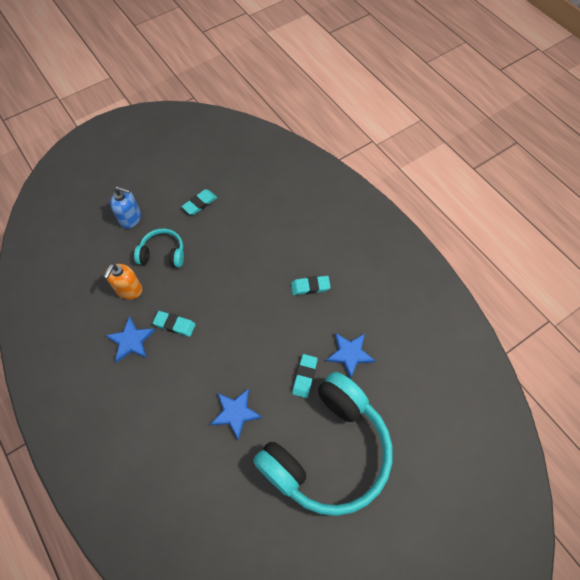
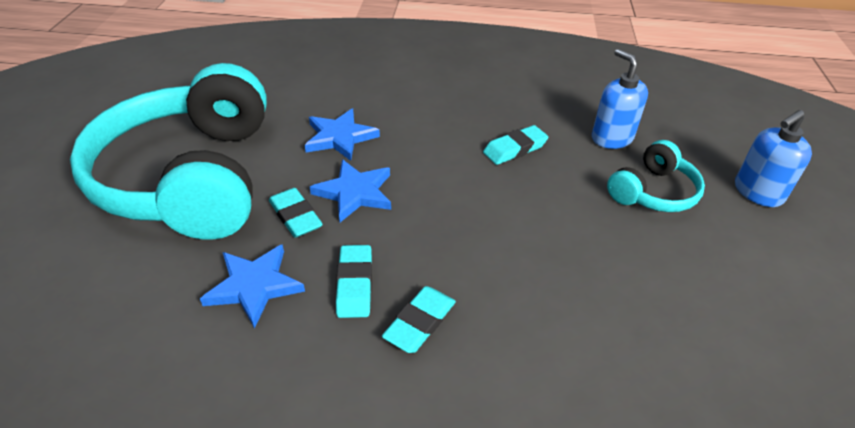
camera: 130 degrees right, 20 degrees down
(129, 290) = (611, 138): orange soap dispenser -> blue soap dispenser
(131, 341) = (529, 110): blue star -> blue star (355, 193)
(200, 203) = (744, 286): turquoise eraser -> turquoise eraser (354, 284)

